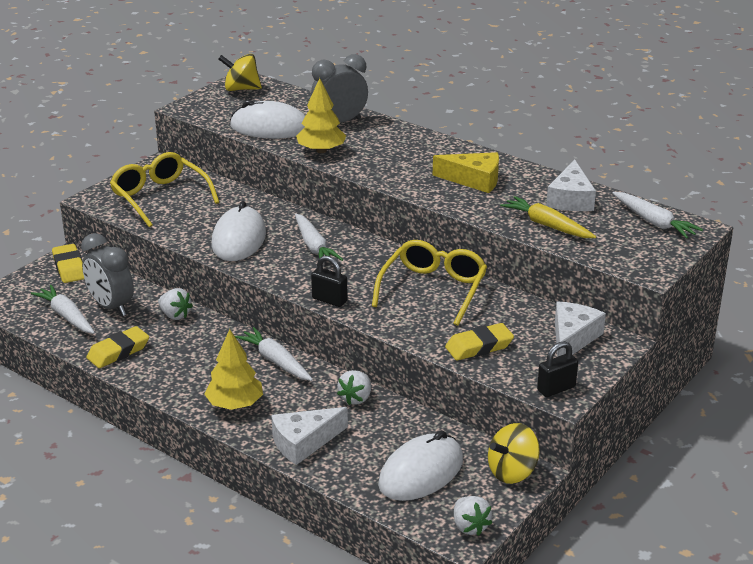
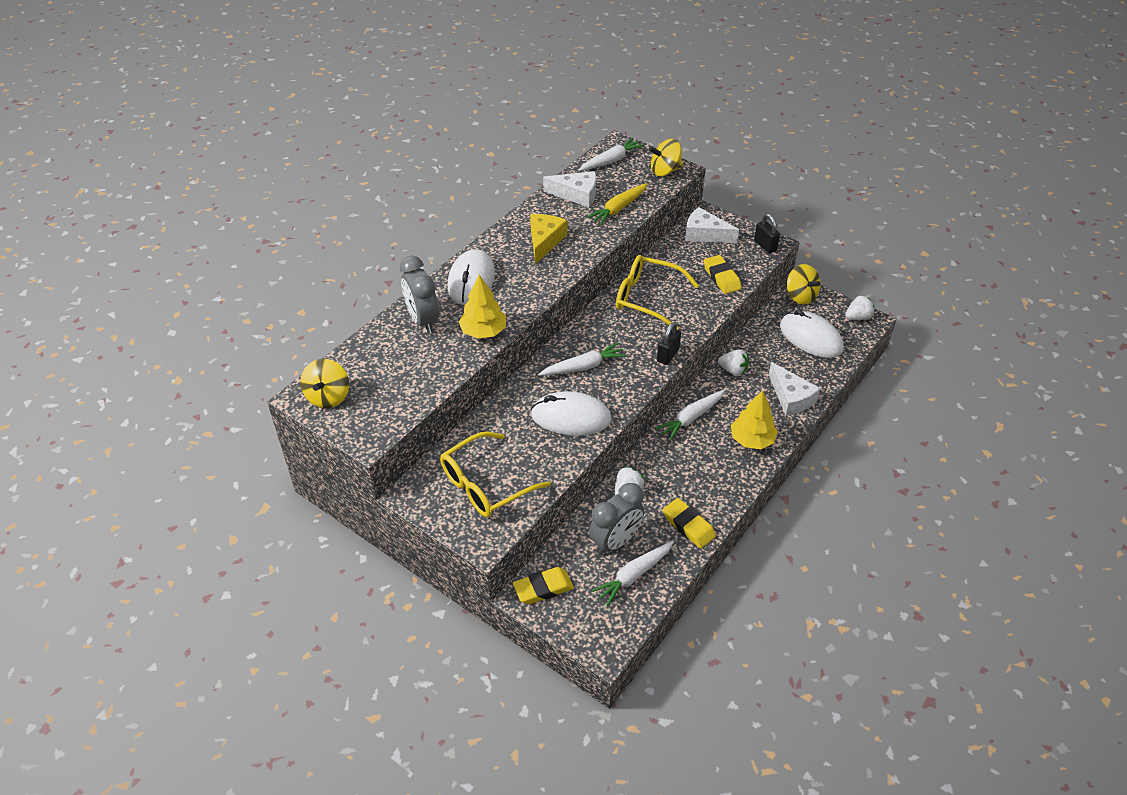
camera: 90 degrees left, 15 degrees up
(270, 128) = (429, 369): white mouse -> white mouse (471, 281)
(642, 260) = (665, 171): none -> yellow spinning top

